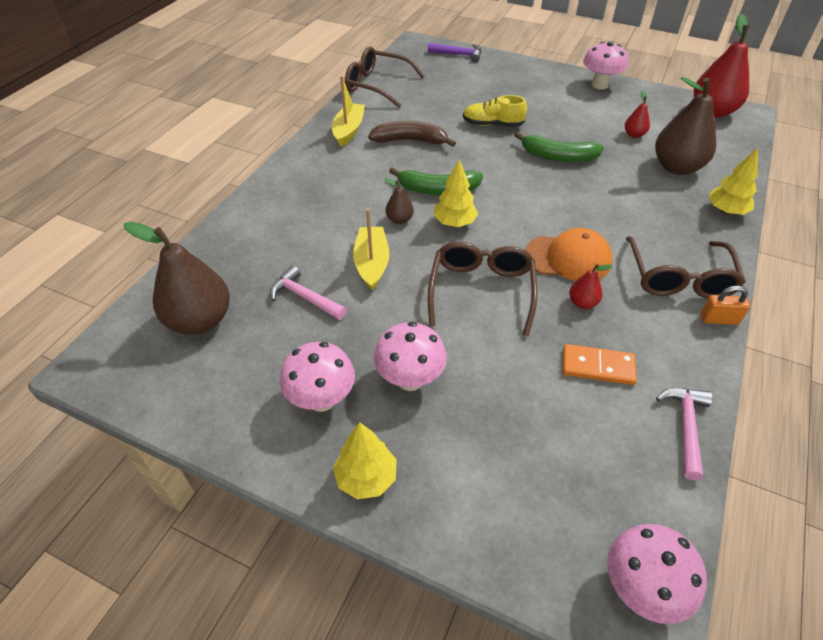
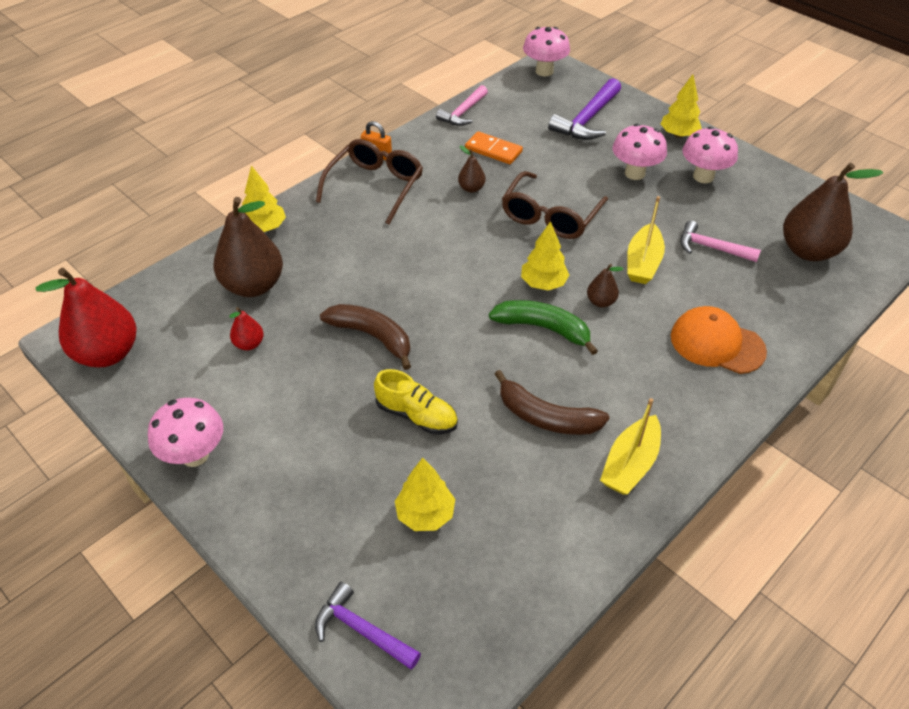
camera: 160 degrees left, 0 degrees up
(305, 297) = (711, 248): pink hammer -> pink hammer turned 150 degrees clockwise
(377, 85) = (555, 572): brown glasses -> none
(456, 90) = (425, 514): none -> yellow tree
(509, 470) = (587, 119): none -> purple hammer
(558, 156) = (372, 336): green banana -> brown banana
(568, 258) = (455, 223): orange cap -> orange cap (717, 343)
(582, 303) = (471, 188): red pear -> brown pear

